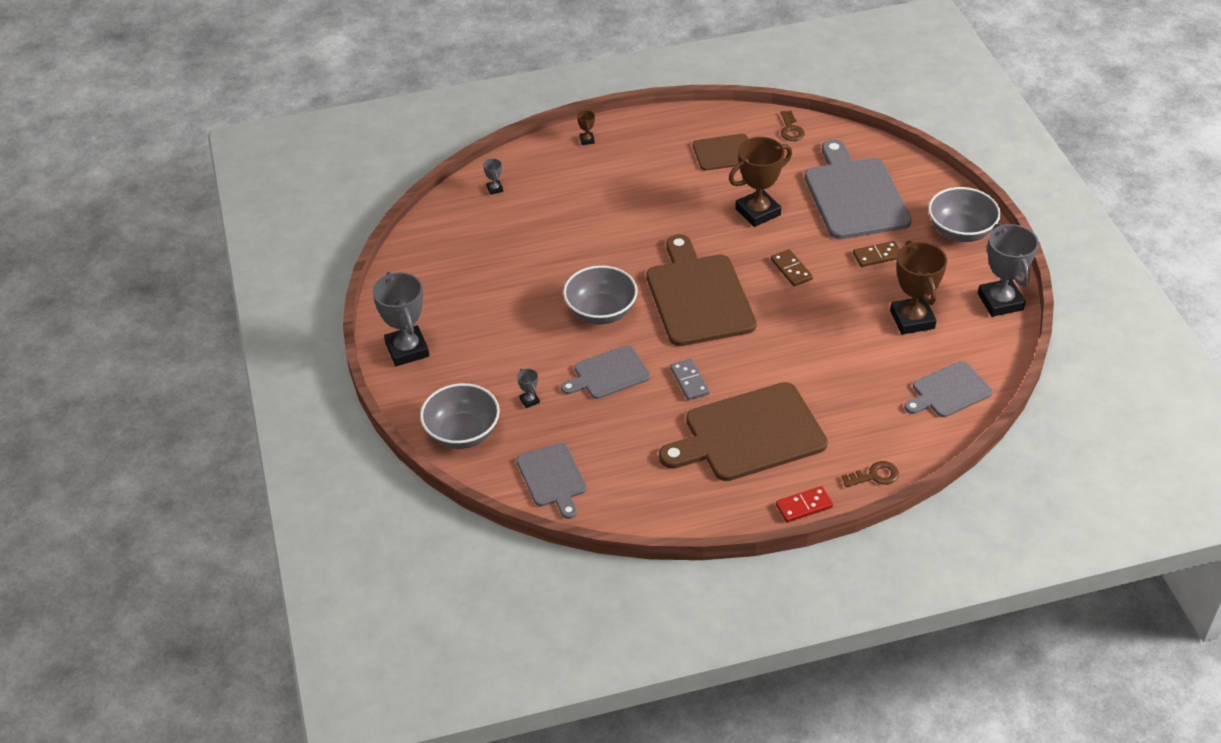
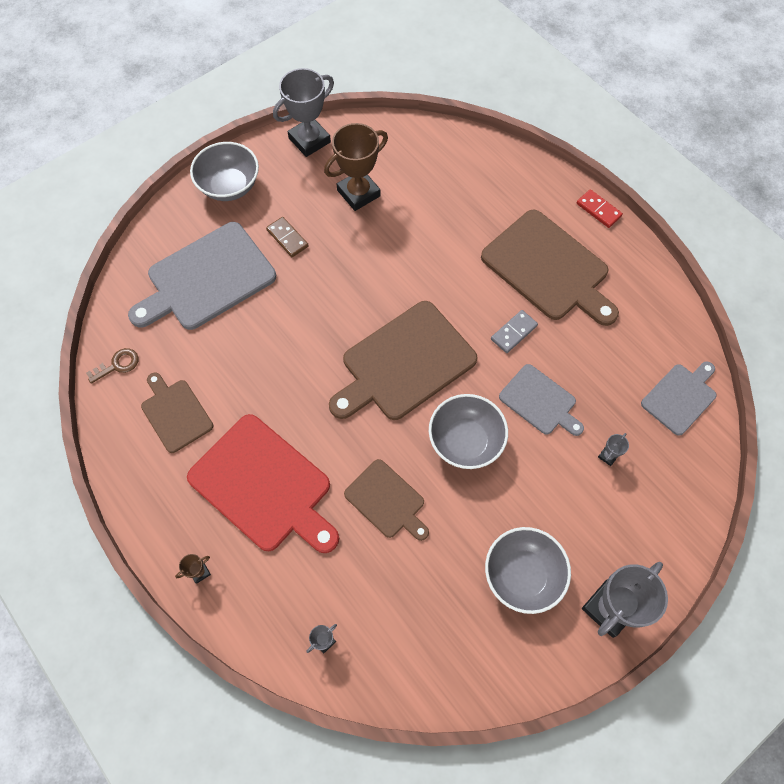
camera: 115 degrees left, 20 degrees up
(462, 433) = (678, 497): grey bowl -> grey bowl (522, 575)
(578, 250) = (387, 501): none -> brown cutting board
(634, 186) = (264, 486): none -> red cutting board
(758, 212) = (262, 353): brown trophy -> none
(791, 270) = (334, 299): brown domino -> none
(875, 476) = (542, 174): brown key -> none
(949, 391) = (429, 150): grey cutting board -> none

